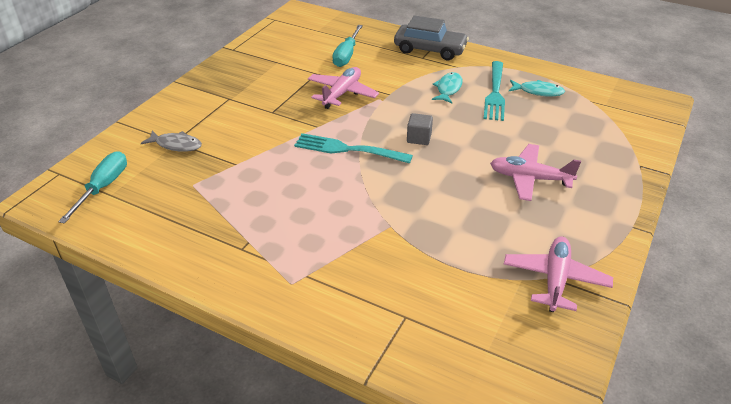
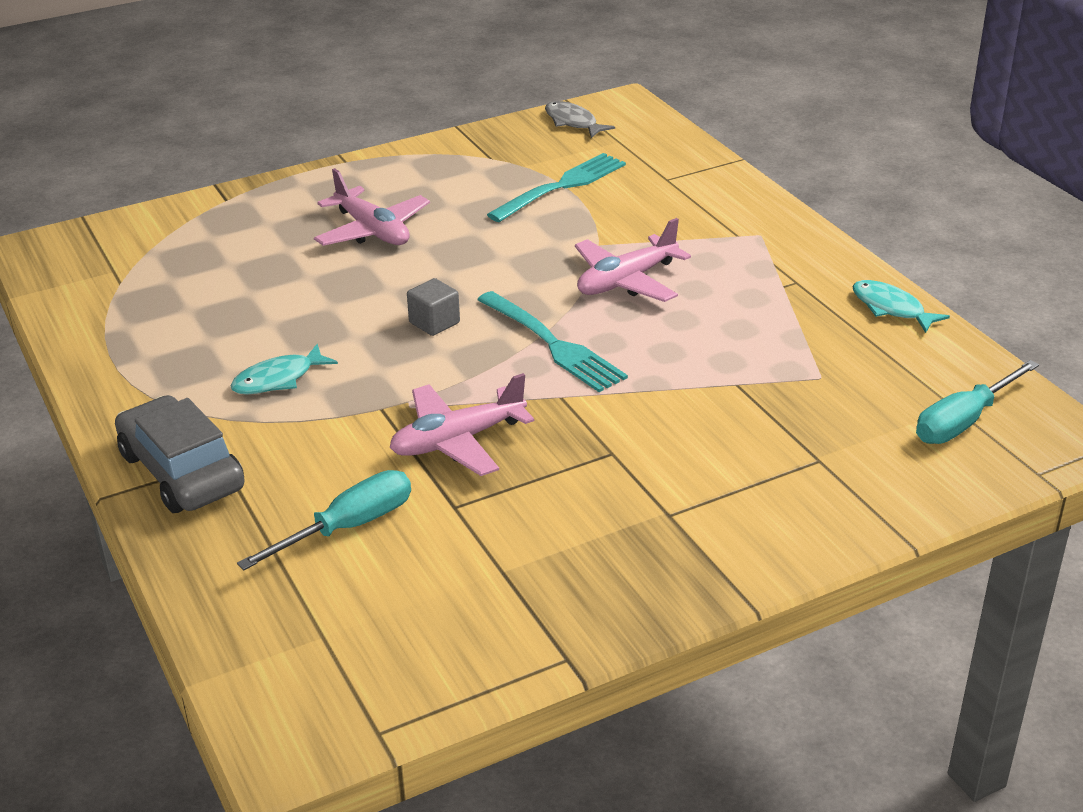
camera: 145 degrees left, 5 degrees down
(176, 145) = (818, 451): grey fish -> grey fish (573, 122)
(495, 93) = (222, 345): turquoise fork -> turquoise fork (561, 187)
(538, 91) = (160, 322): turquoise fish -> turquoise fish (891, 308)
(555, 279) = (491, 156): pink plane -> pink plane (626, 281)

